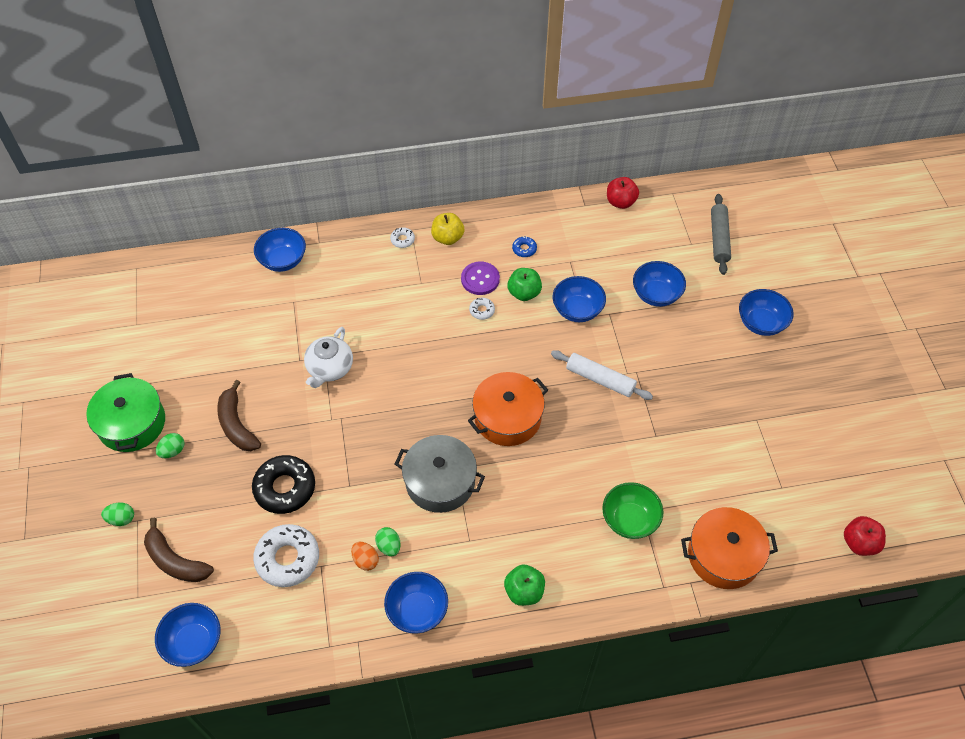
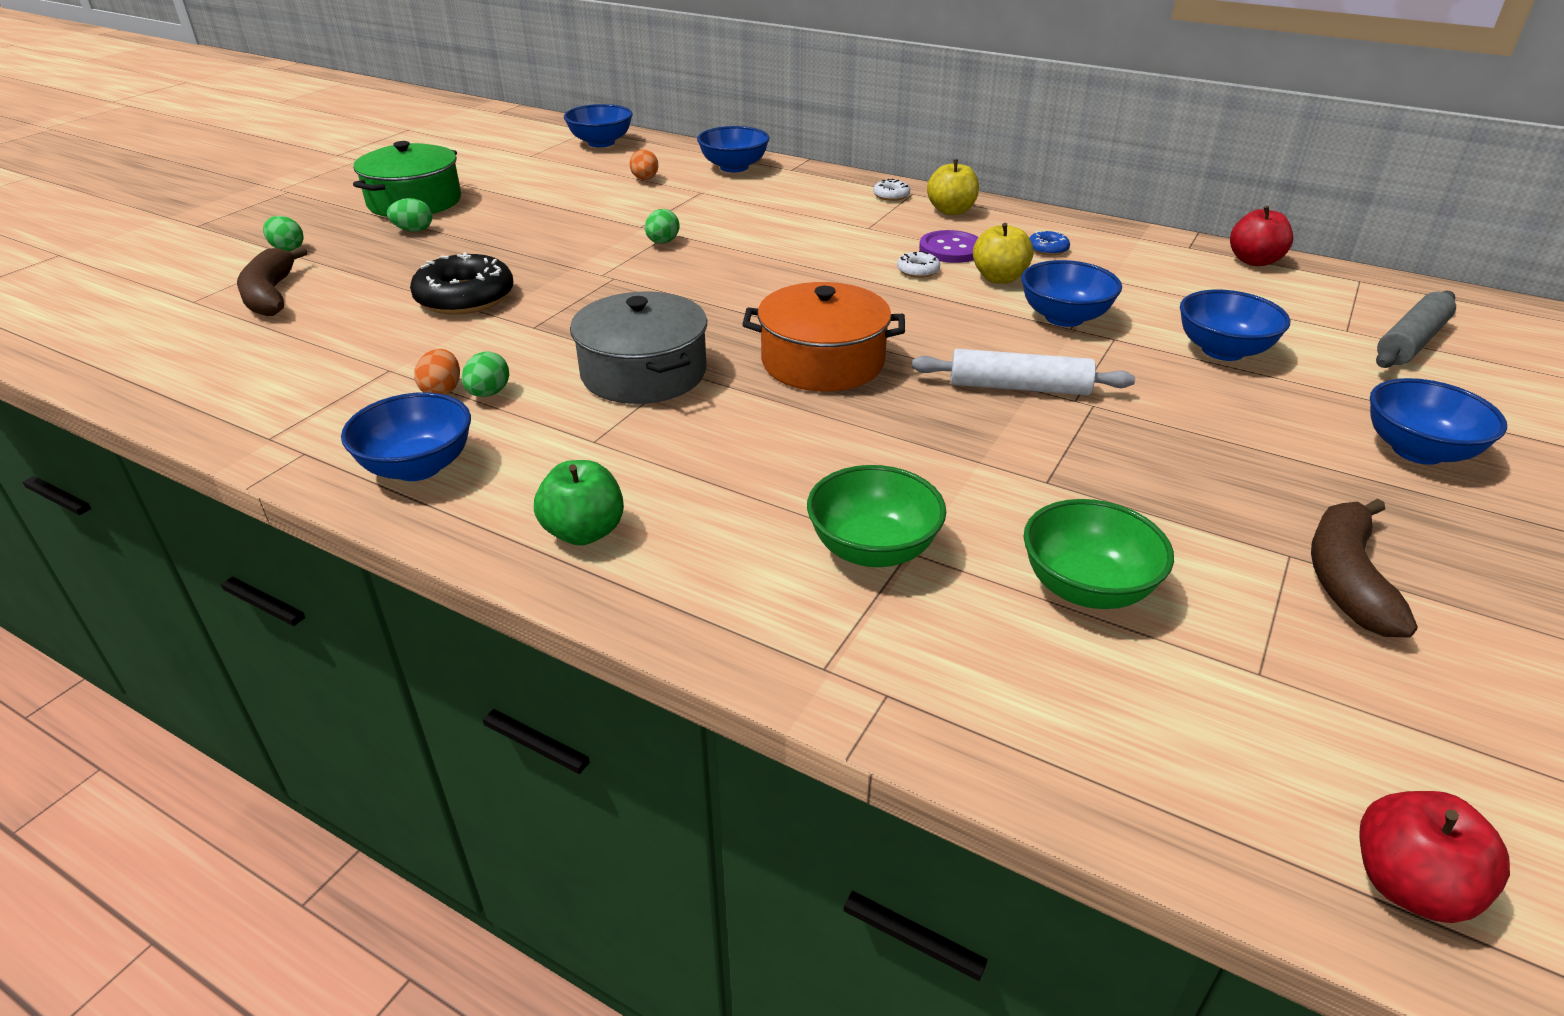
camera: 40 degrees right, 20 degrees down
(193, 642) = (165, 356): blue bowl -> blue bowl (601, 143)
(237, 425) = (502, 239): brown banana -> brown banana (1346, 579)
(245, 308) = (645, 179): none -> orange egg
(288, 559) = (368, 346): white donut -> none
(329, 368) = (662, 242): white teapot -> green egg
(524, 293) = (999, 278): green apple -> yellow apple
(600, 379) = (1019, 387): white rolling pin -> white rolling pin turned 60 degrees counterclockwise
(709, 486) = (1086, 587): none -> green bowl
(723, 555) = (1007, 697): orange pot -> none

